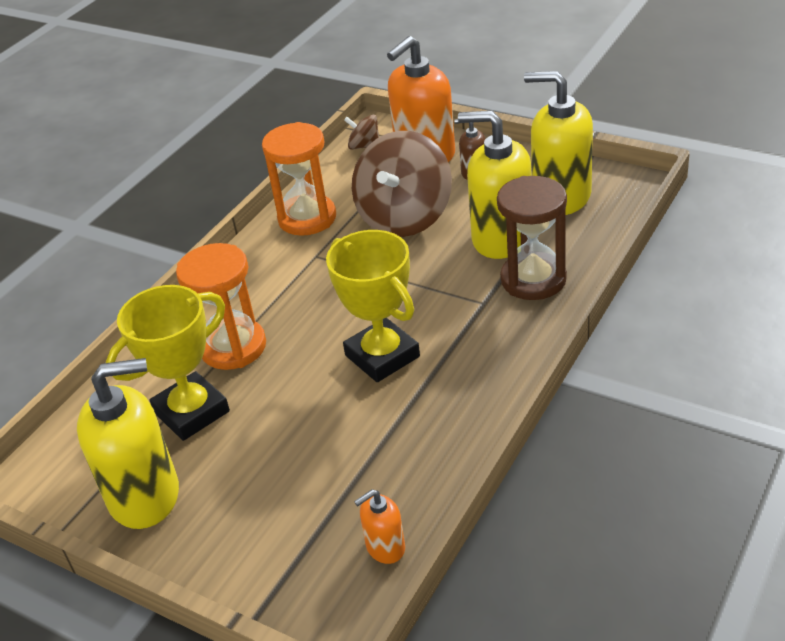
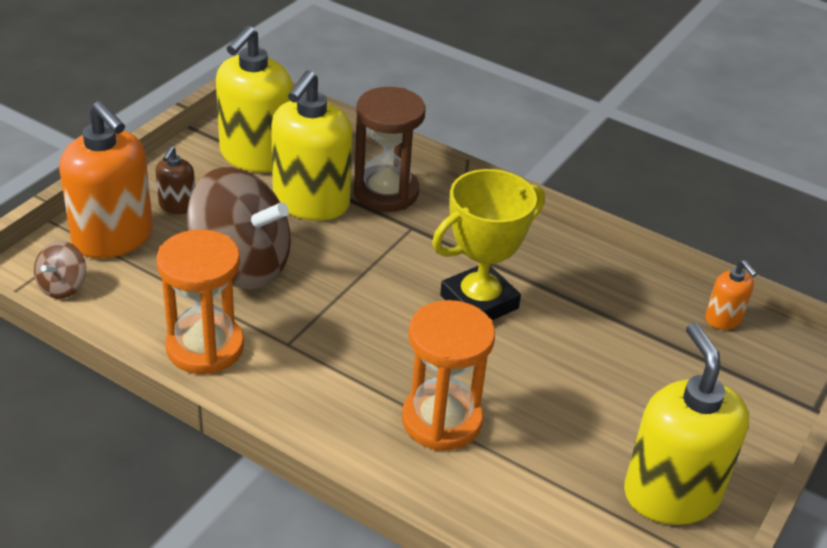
camera: 95 degrees left, 0 degrees up
(191, 412) = (546, 457): yellow trophy -> none

